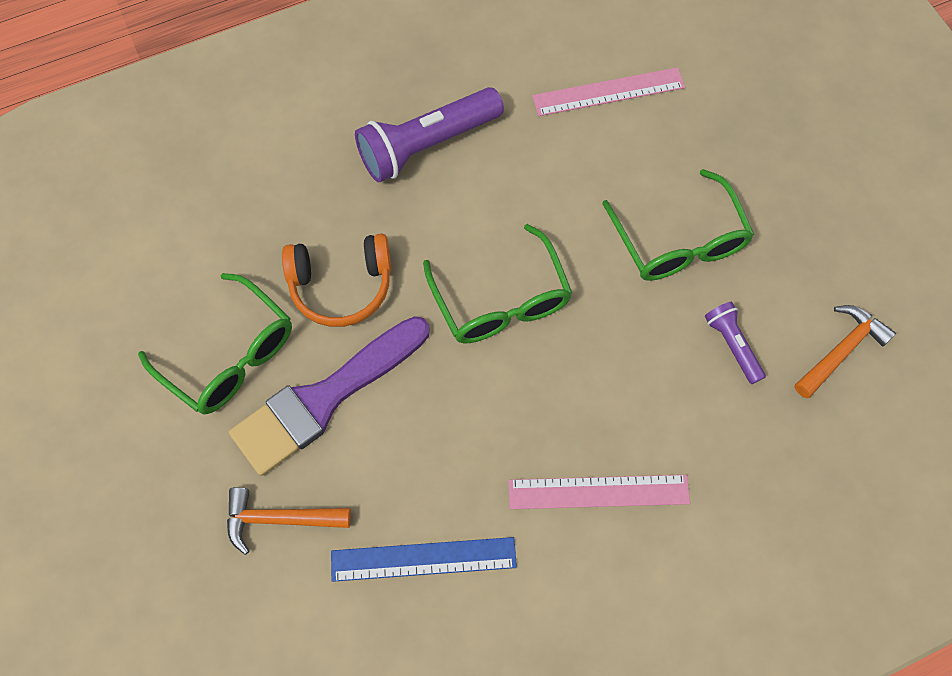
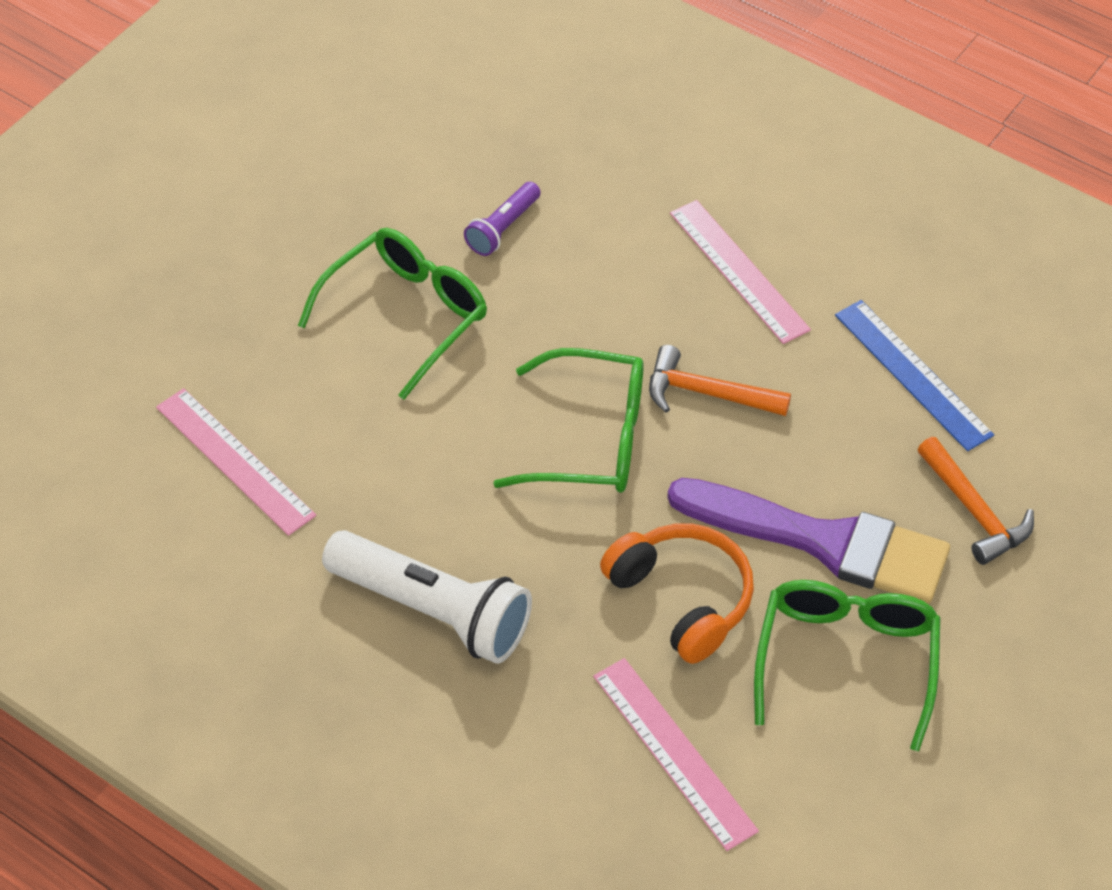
camera: 120 degrees left, 15 degrees down
(242, 221) = (673, 752): none -> pink ruler
(427, 145) = (432, 610): purple flashlight -> white flashlight
(501, 301) = (591, 439): green glasses -> green glasses turned 60 degrees clockwise
(841, 351) = (448, 146): orange hammer -> orange hammer (707, 393)

